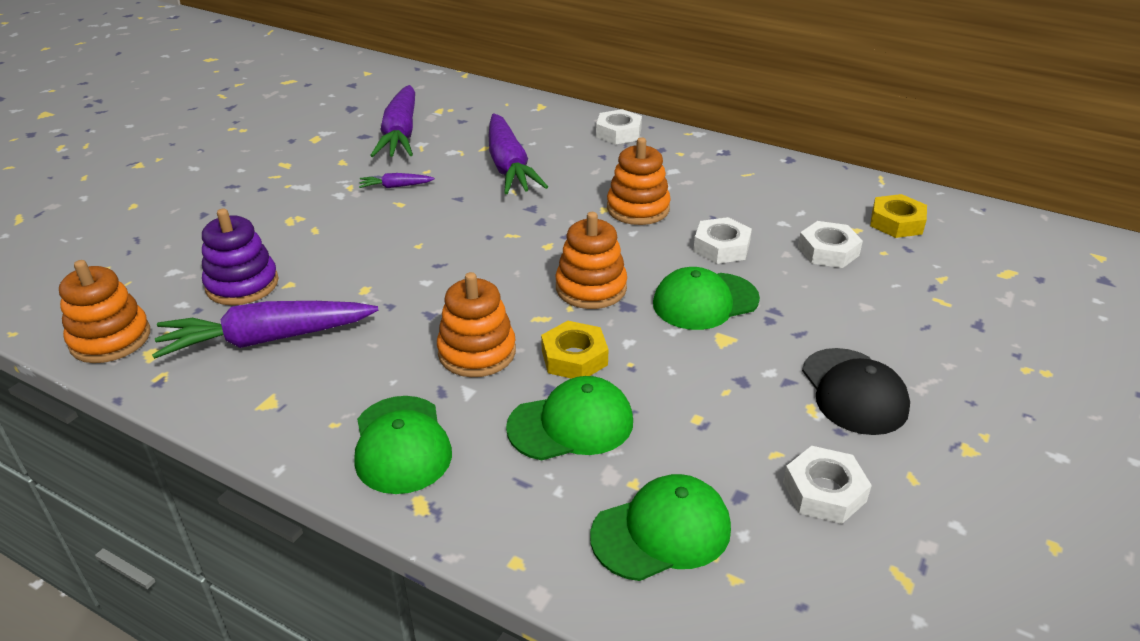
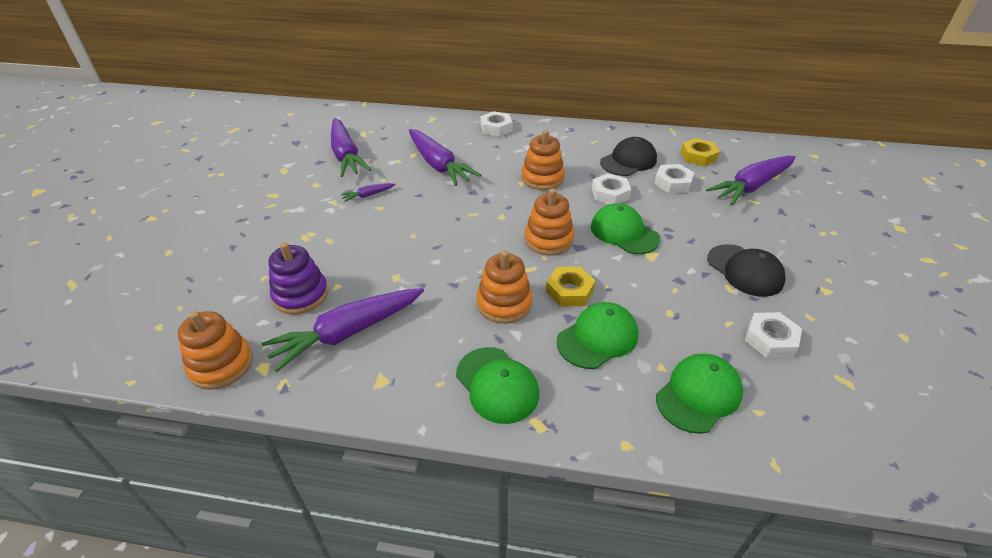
camera: 20 degrees left, 5 degrees up
(705, 301) = (624, 232): green cap -> green cap turned 90 degrees clockwise
(781, 209) = (628, 161): none -> black cap
(953, 280) = (751, 186): none -> purple carrot

